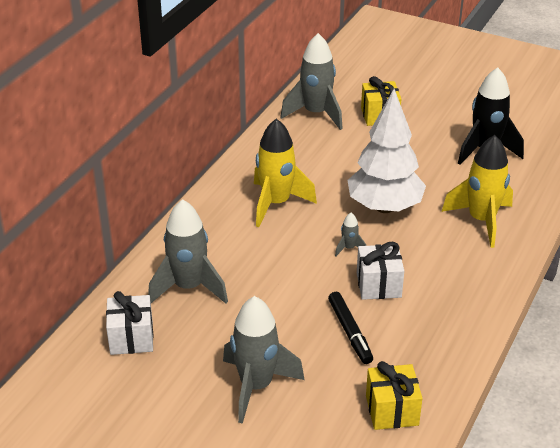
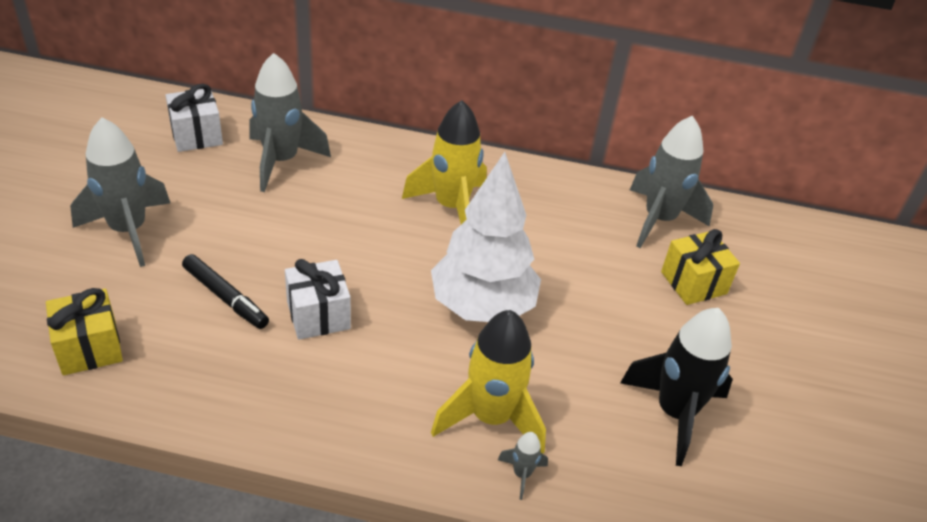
camera: 70 degrees right, 5 degrees up
(349, 248) = (384, 280): grey rocket -> grey rocket (522, 474)
(350, 332) = (225, 297): black marker -> black marker turned 105 degrees counterclockwise

